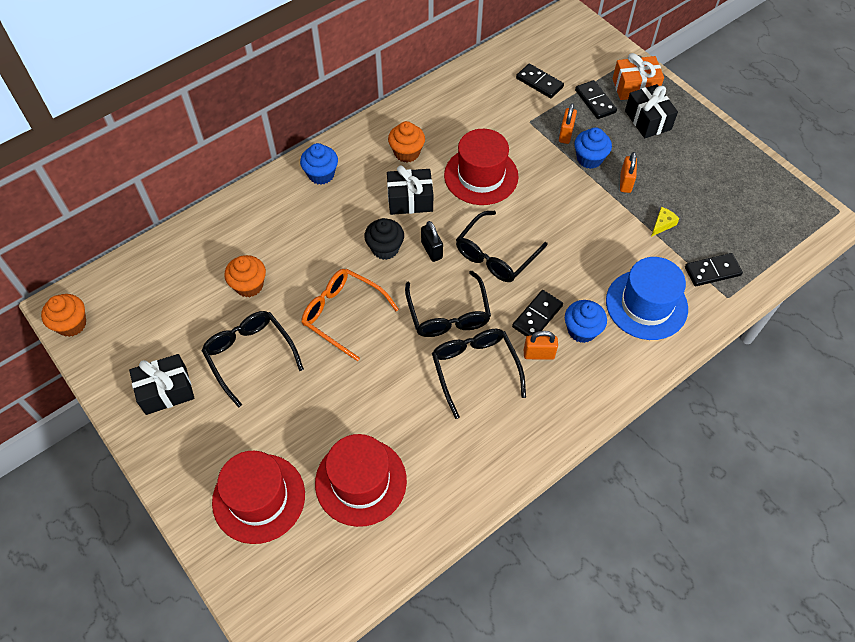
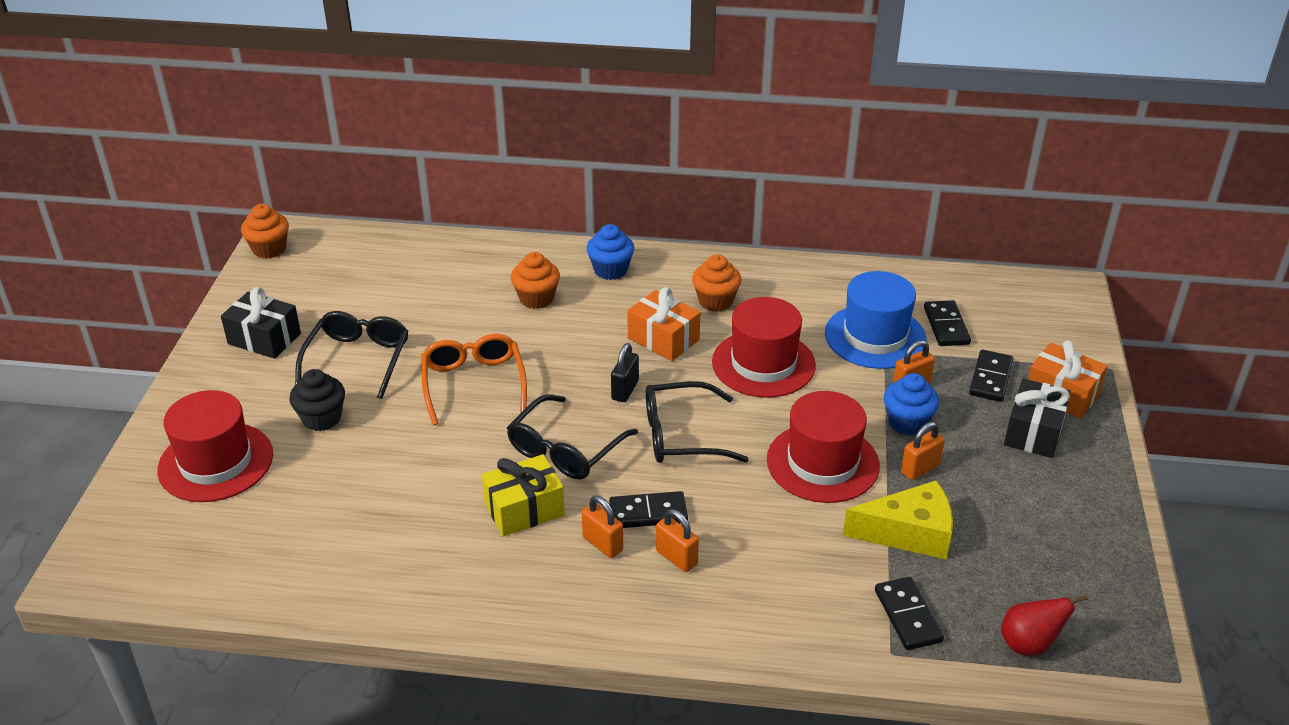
camera: 45 degrees right, 20 degrees down
(249, 285) = (431, 311): orange cupcake -> orange cupcake (536, 298)
(361, 481) = (303, 515): red hat -> red hat (822, 463)
(385, 248) = (584, 360): black cupcake -> black cupcake (322, 418)
(410, 200) = (663, 339): black gift -> orange gift
(475, 369) = (524, 509): black glasses -> yellow gift
(582, 330) = (676, 558): blue cupcake -> orange padlock
(646, 304) = (781, 588): blue hat -> blue hat (875, 336)
(662, 224) = (909, 533): yellow cheese -> yellow cheese, size x2.15
(712, 271) = (908, 616): black domino -> black domino turned 45 degrees clockwise
(771, 243) = (1029, 644): none -> red pear

